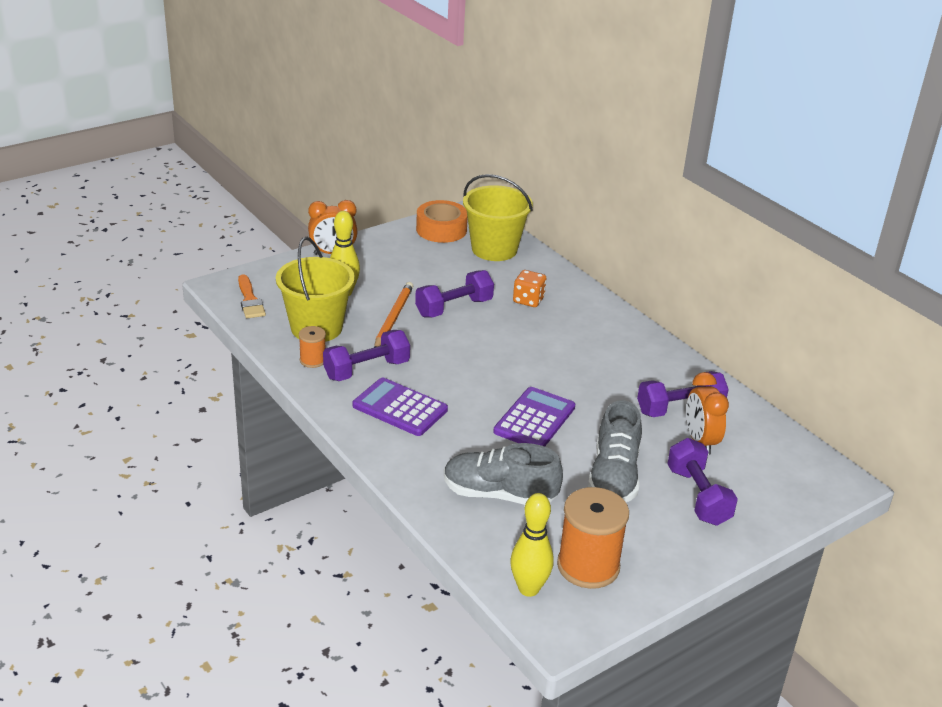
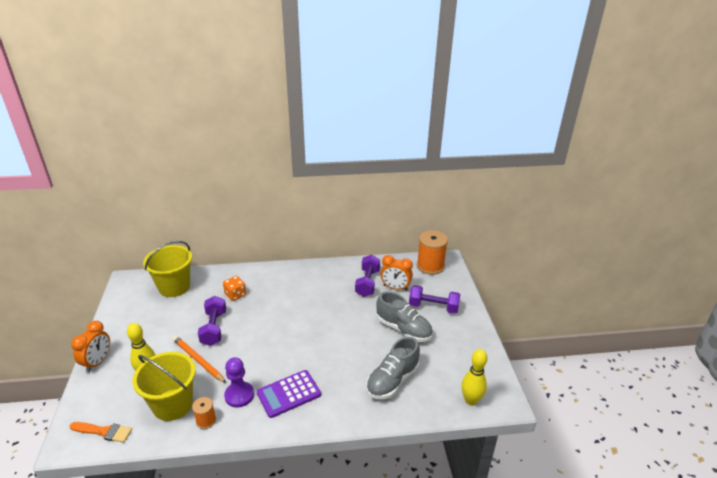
camera: 60 degrees left, 0 degrees up
(366, 370) = (239, 395): purple dumbbell -> purple pawn
(441, 229) = (130, 300): orange tape -> none
(534, 419) = (340, 339): purple calculator -> none
(588, 566) = (464, 369): orange spool -> orange spool (430, 266)

